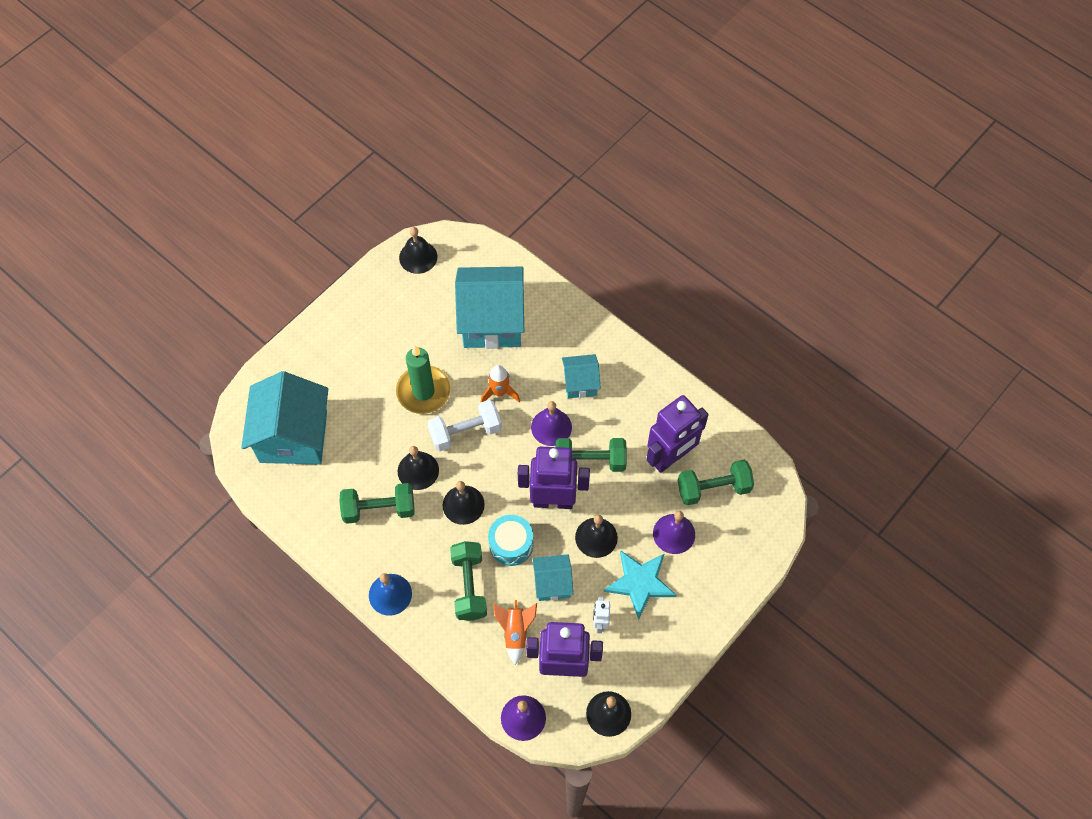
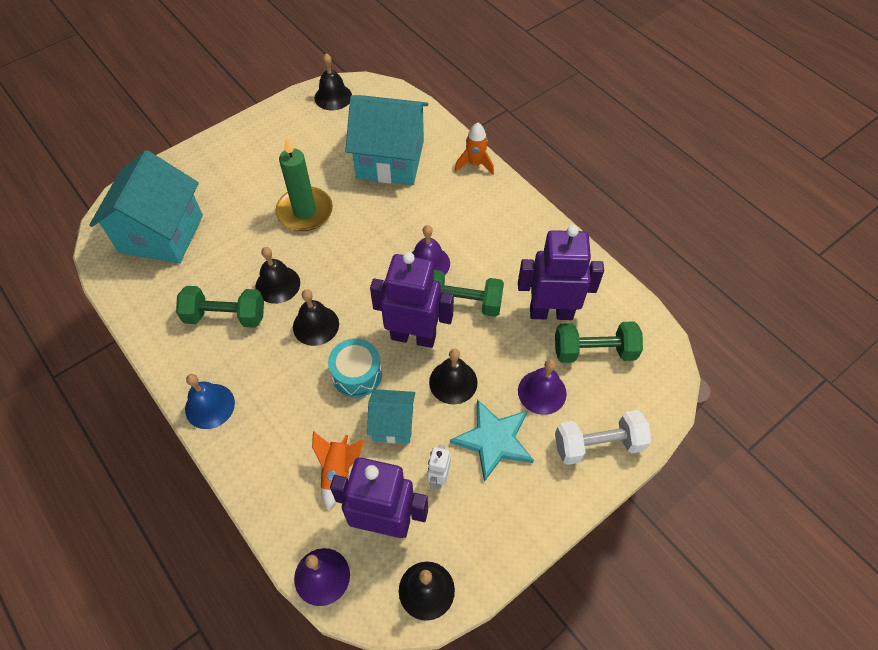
camera: 10 degrees right, 5 degrees down
(465, 432) = (337, 255): white dumbbell -> white dumbbell (598, 444)
(469, 586) = (299, 411): green dumbbell -> none
(499, 392) = (382, 223): orange rocket -> orange rocket (475, 164)
(580, 383) = (467, 226): turquoise house -> none
(670, 457) = (551, 312): purple robot -> purple robot turned 150 degrees counterclockwise

